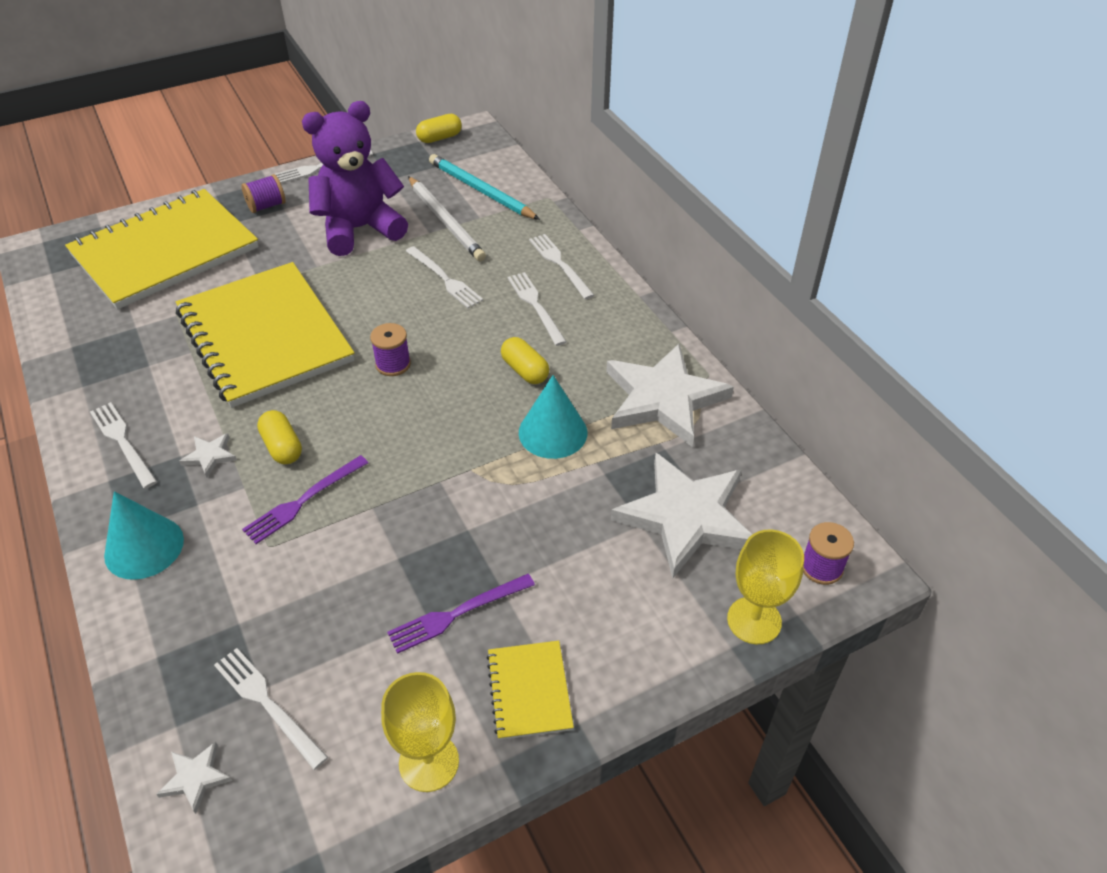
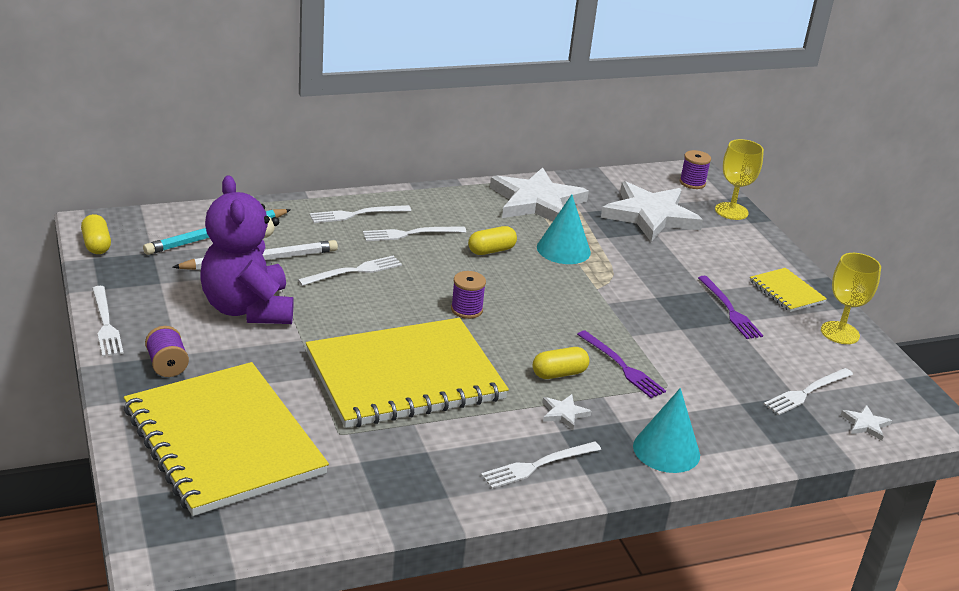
camera: 85 degrees left, 15 degrees down
(529, 691) = (786, 292): yellow notebook -> yellow notebook turned 60 degrees clockwise

